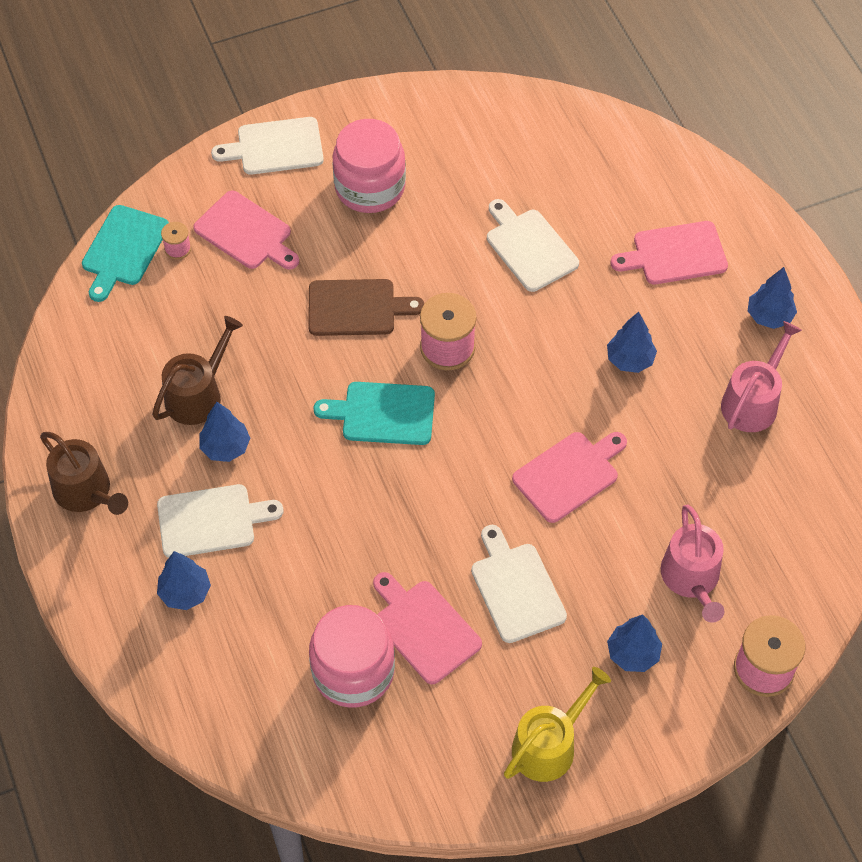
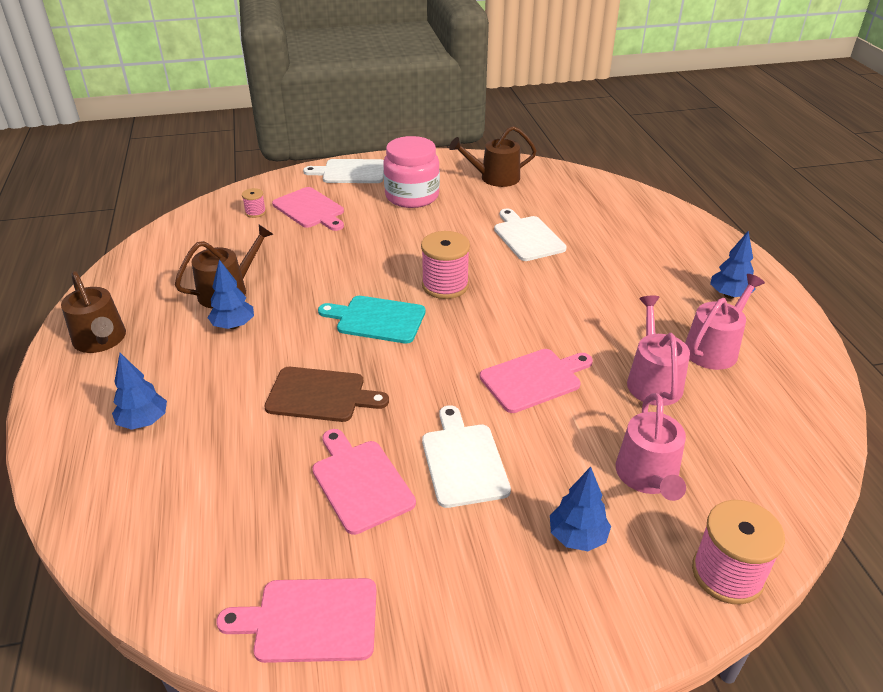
camera: 10 degrees right, 20 degrees down
(123, 249) = (215, 209): turquoise cutting board -> none
(211, 521) = (196, 372): white cutting board -> none
(353, 671) = (274, 510): pink jar -> none
(357, 308) = (378, 256): brown cutting board -> brown cutting board (320, 395)
(470, 133) = (495, 178): none -> brown watering can
(549, 745) = (466, 617): yellow watering can -> none
(630, 360) = (602, 309): blue tree -> none
(675, 254) = (647, 251): pink cutting board -> pink cutting board (309, 620)
(690, 457) = (653, 380): none -> pink watering can

